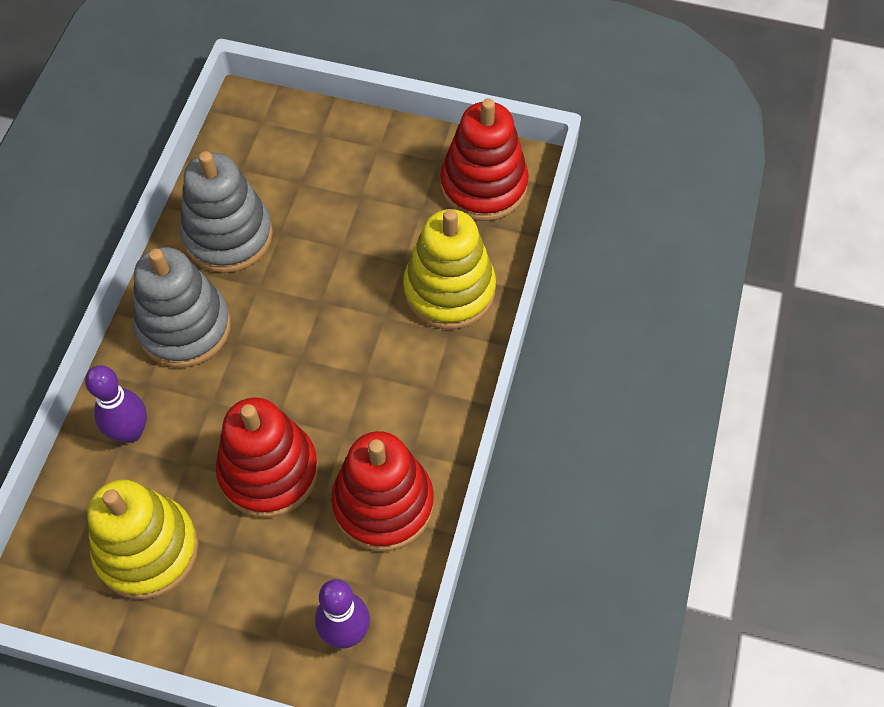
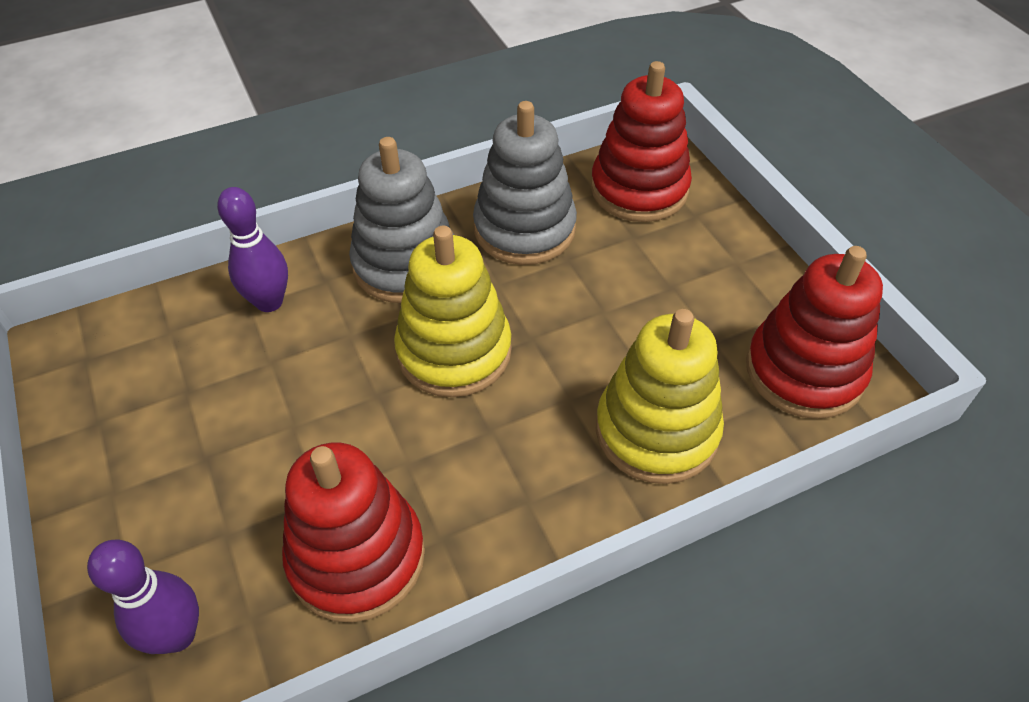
camera: 50 degrees right, 10 degrees down
(147, 550) = (158, 397): yellow stacking toy -> yellow stacking toy (454, 351)
(269, 471) = (313, 430): red stacking toy -> red stacking toy (639, 189)

